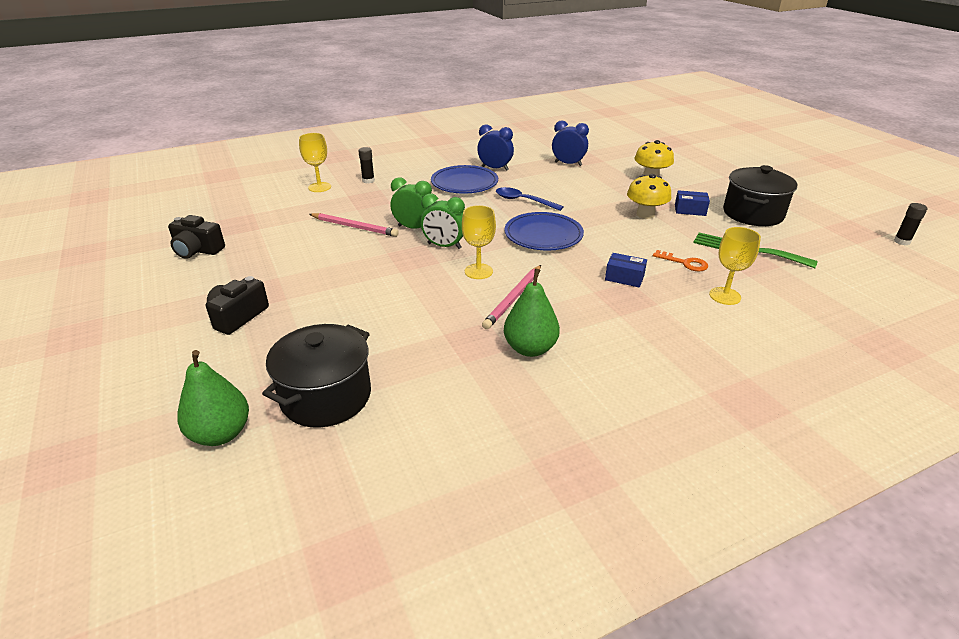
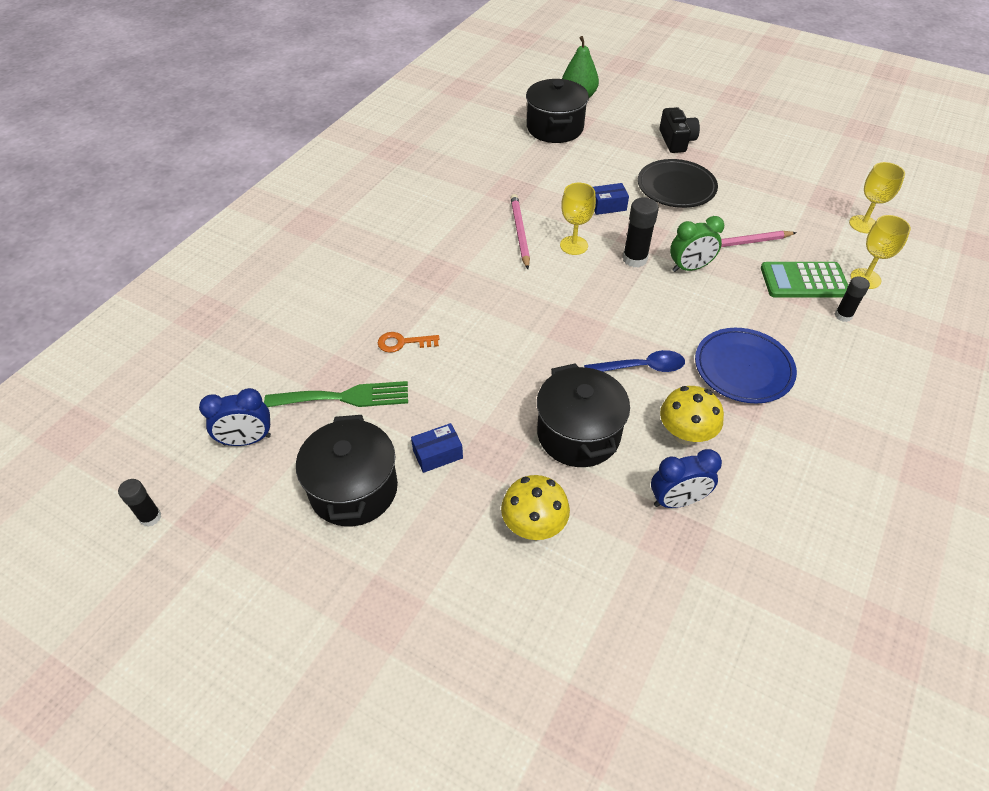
camera: 145 degrees right, 15 degrees up
(197, 250) = (802, 166): black camera -> none
(323, 277) = (676, 187): none -> black plate
(356, 198) = (804, 281): none -> green calculator
(444, 246) = (634, 259): green clock -> black glue stick
(495, 168) = (753, 426): blue clock -> blue clock (247, 440)
(530, 348) = (471, 200): green pear -> none
(543, 235) = (564, 317): blue plate -> none
(595, 192) = (578, 434): none -> black pot
(624, 278) = (448, 295): blue box -> blue box (608, 206)
(645, 214) = (486, 413): yellow mushroom -> yellow mushroom (685, 434)
(725, 296) = (350, 313): yellow goblet -> yellow goblet (863, 224)

